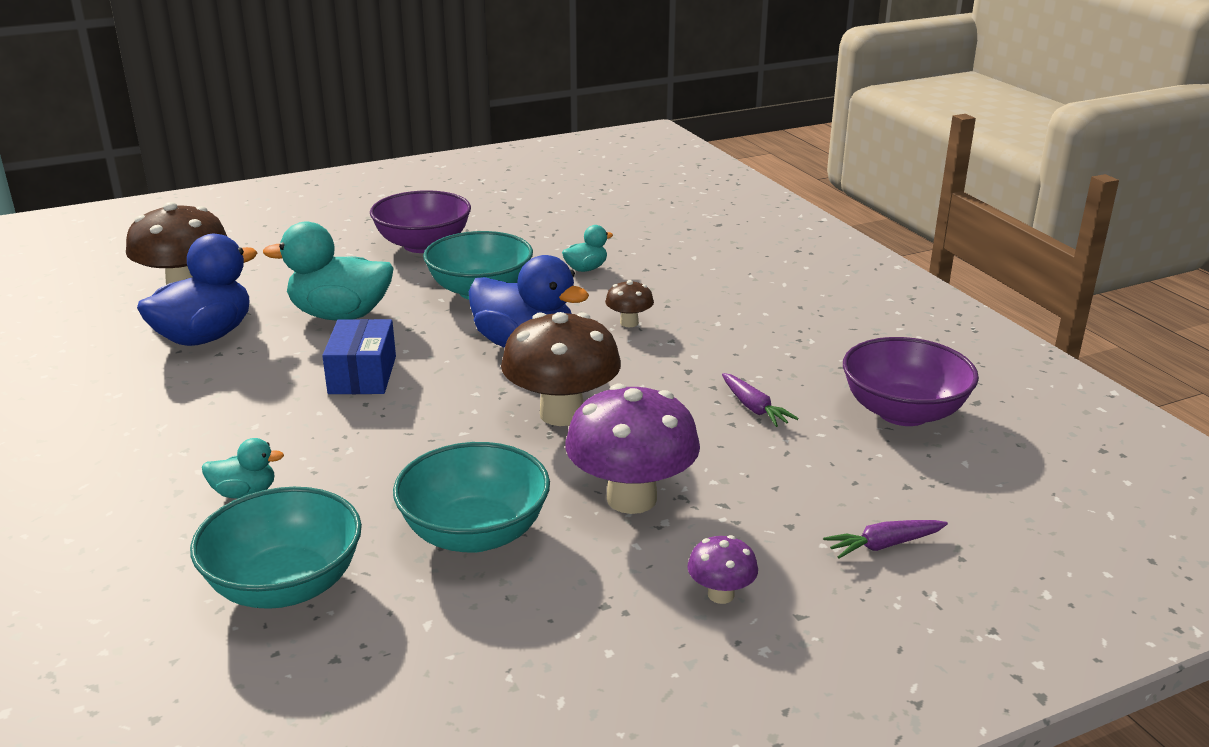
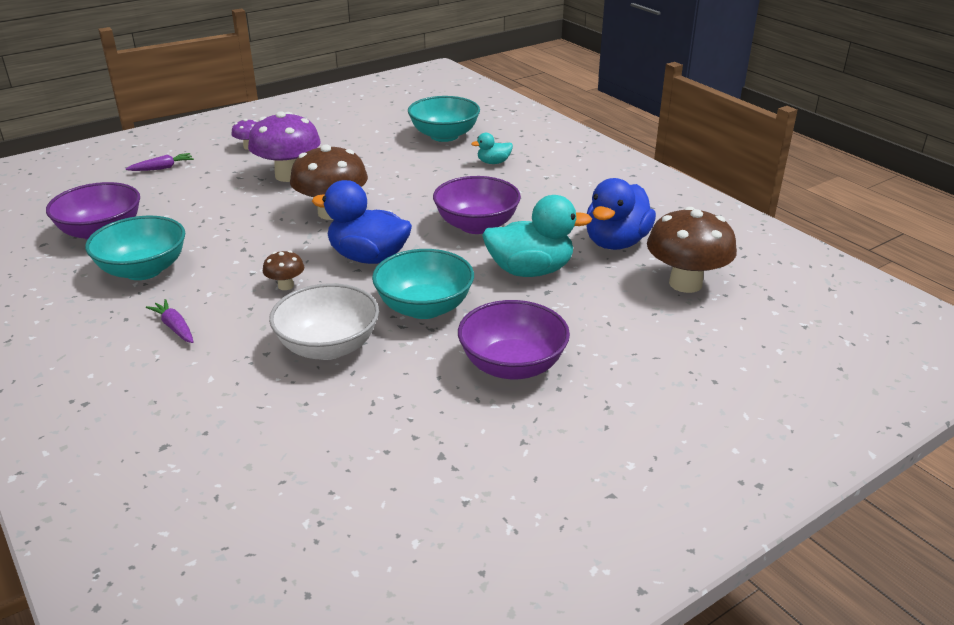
camera: 170 degrees right, 5 degrees up
(362, 375) = (476, 225): blue box -> purple bowl
(475, 533) = (367, 157): turquoise bowl -> turquoise bowl (143, 270)
(586, 269) = (328, 347): turquoise duck -> white bowl
(754, 408) = (203, 227): purple carrot -> purple carrot (175, 327)

